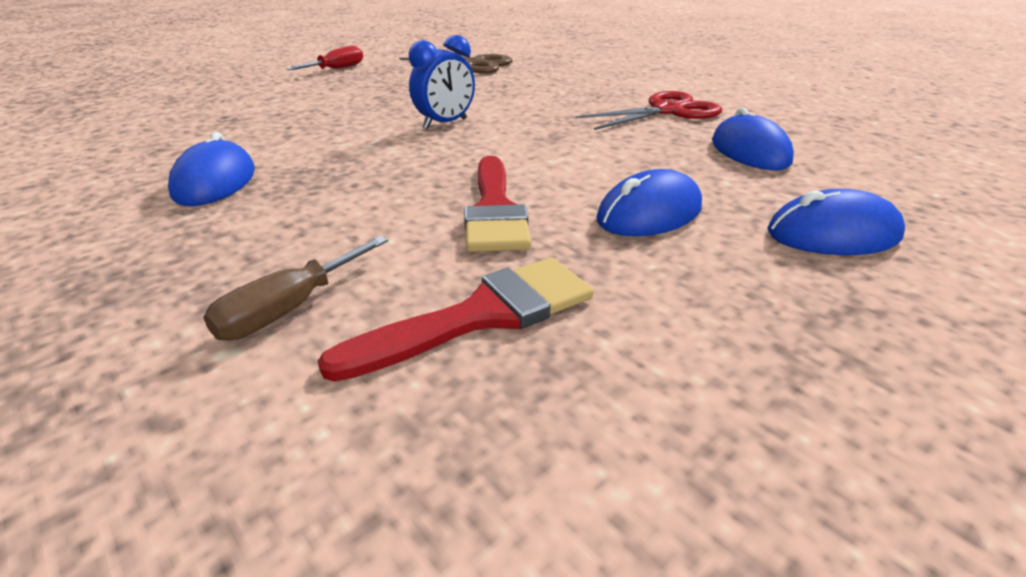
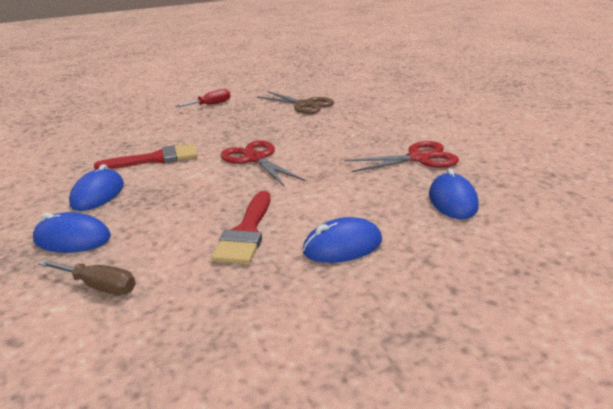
camera: 15 degrees right, 5 degrees down
(290, 309) = (99, 286): brown screwdriver -> brown screwdriver turned 120 degrees counterclockwise
(445, 124) = (255, 159): blue clock -> red scissors
(481, 316) = (196, 305): red brush -> red brush (155, 159)
(833, 234) = (457, 277): blue mouse -> blue mouse (72, 239)

